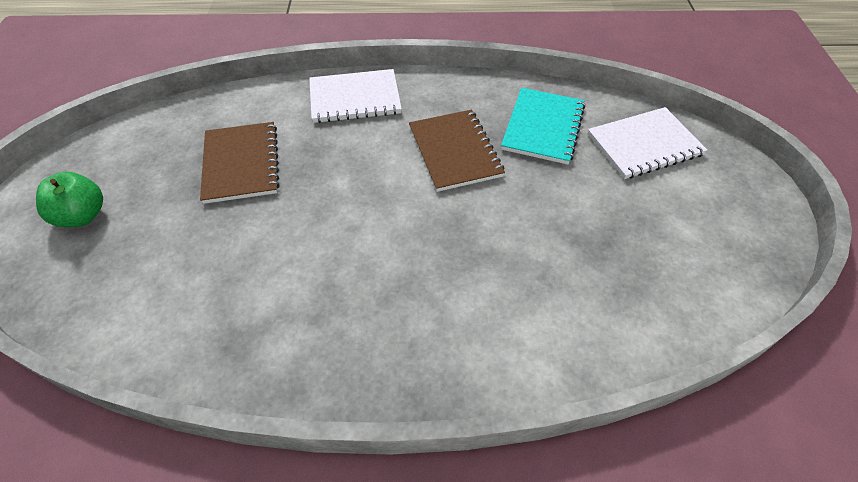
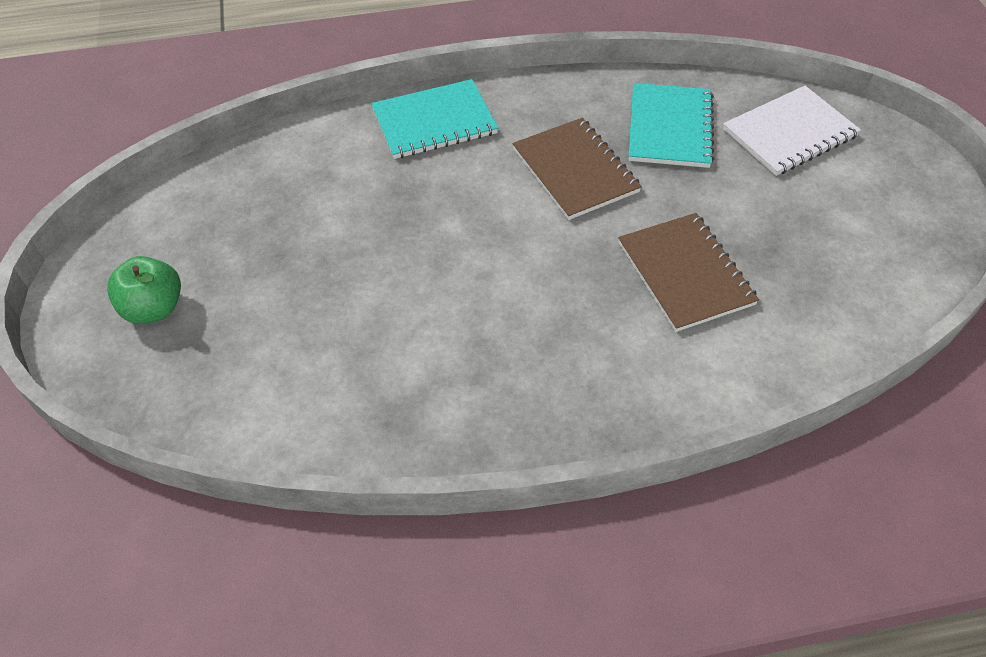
camera: 10 degrees left, 0 degrees up
(241, 164) = (324, 220): brown notebook -> brown notebook (685, 273)
(355, 98) = (434, 122): white notebook -> turquoise notebook

